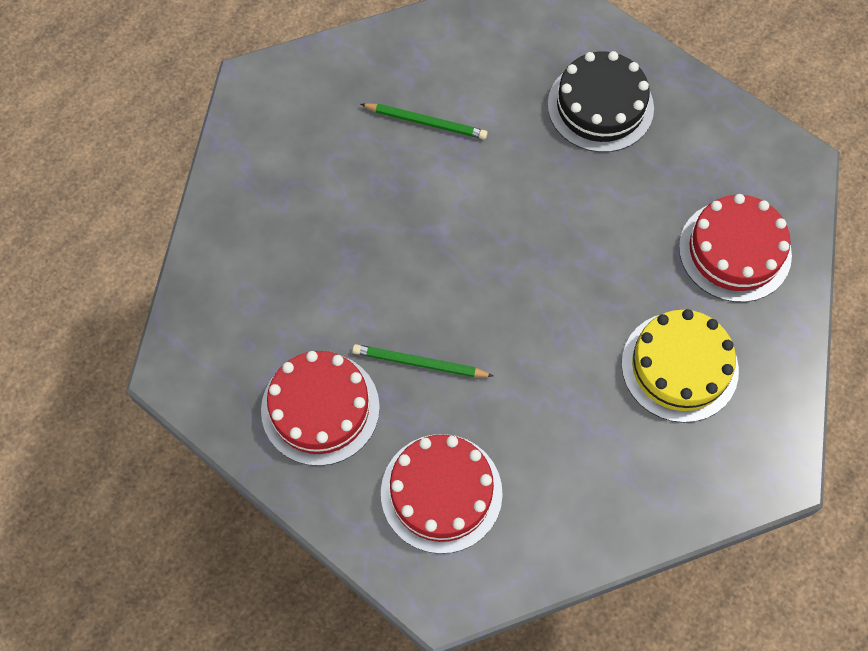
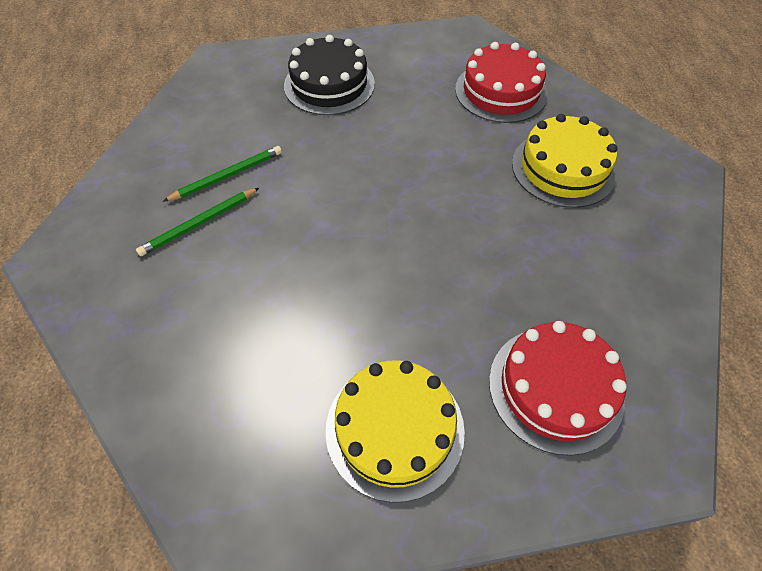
camera: 50 degrees left, 10 degrees down
(320, 408) = (395, 429): red cake -> yellow cake
(419, 363) = (421, 320): green pencil -> green pencil (199, 223)

